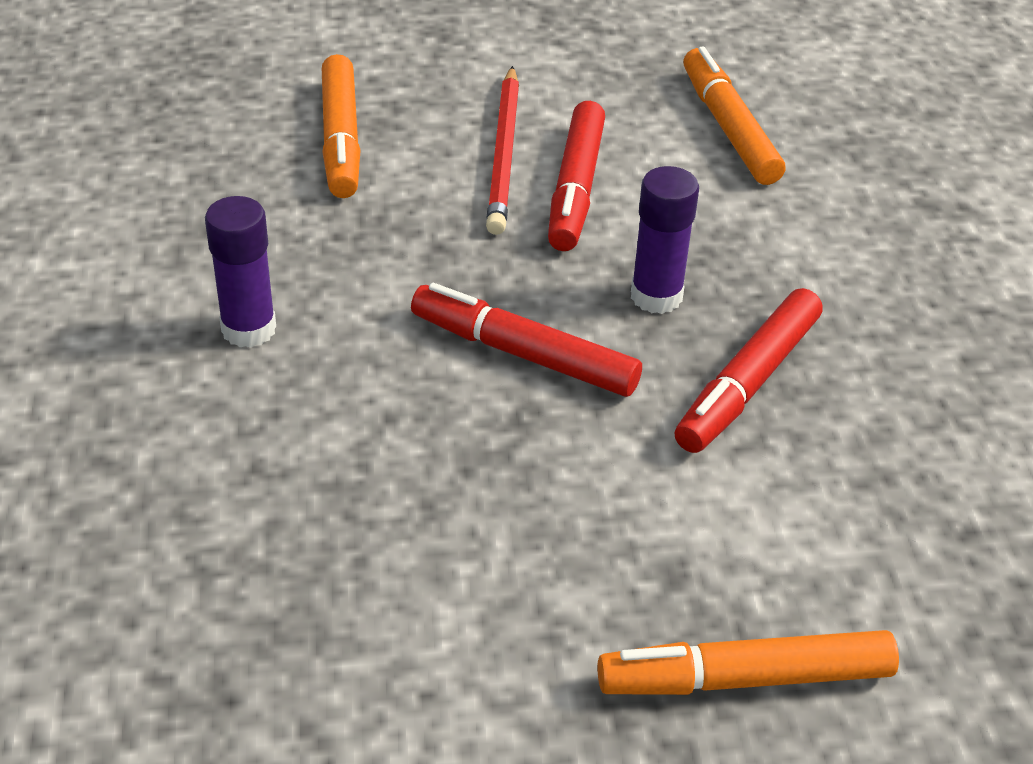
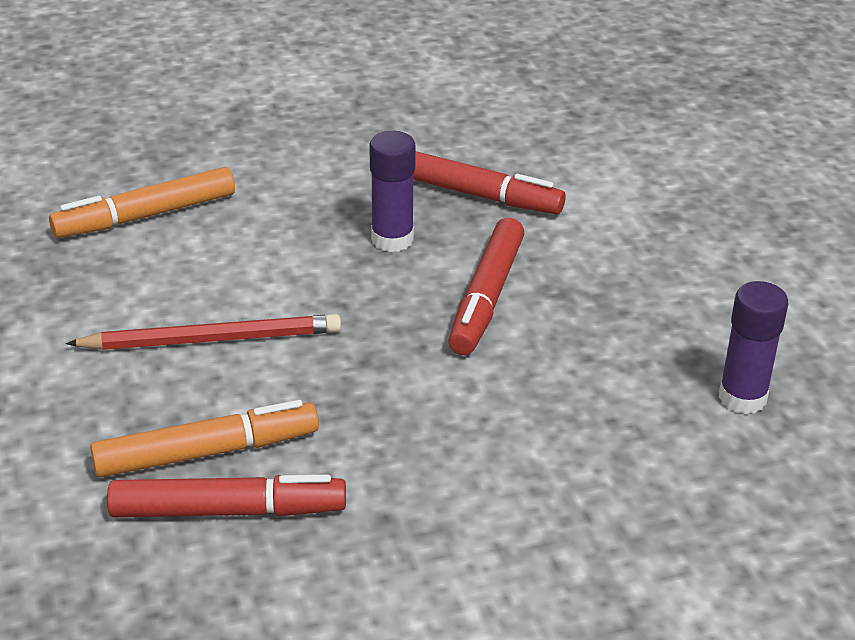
camera: 100 degrees left, 5 degrees down
(249, 329) = (518, 456): purple glue stick -> purple glue stick (742, 398)
(576, 188) = (257, 292): red marker -> red marker (228, 510)
(745, 679) = (733, 185): orange marker -> none

